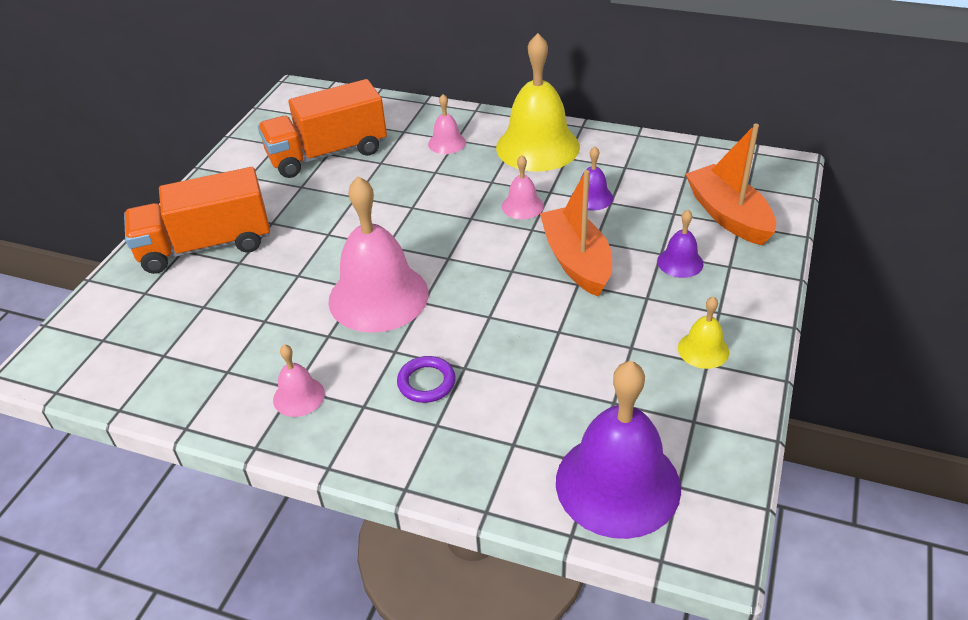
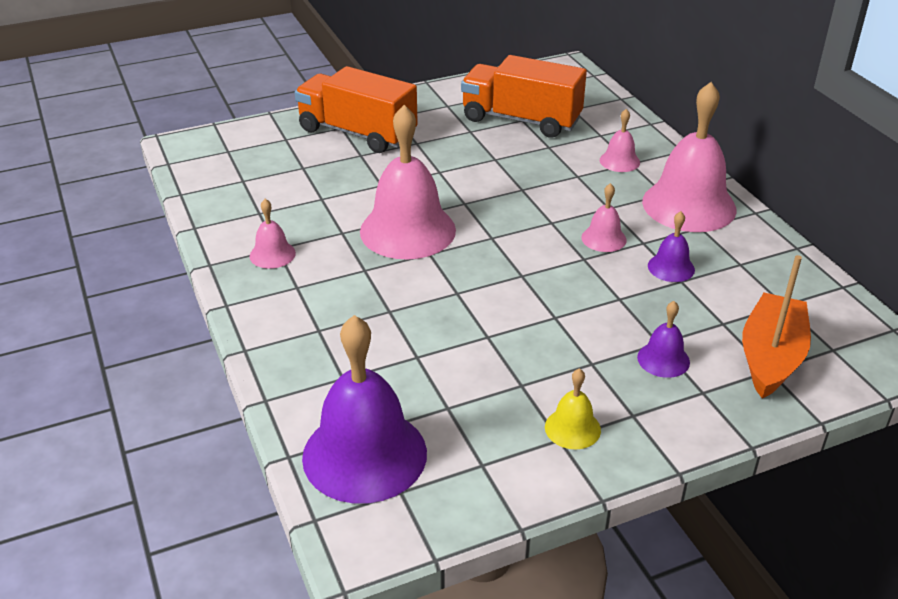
camera: 45 degrees right, 5 degrees down
(426, 382) = (352, 301): purple ring -> none
(537, 147) = (689, 205): yellow bell -> pink bell
(576, 261) = (580, 302): orange boat -> none

